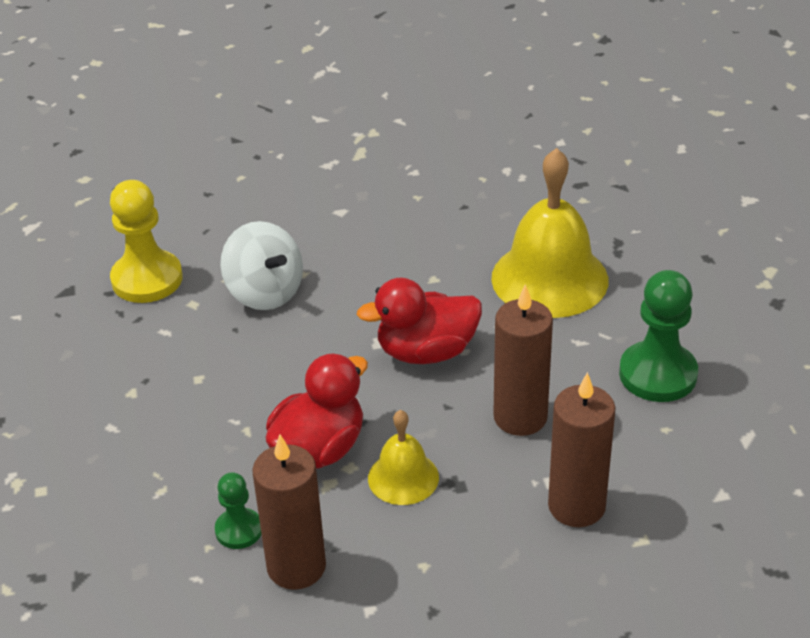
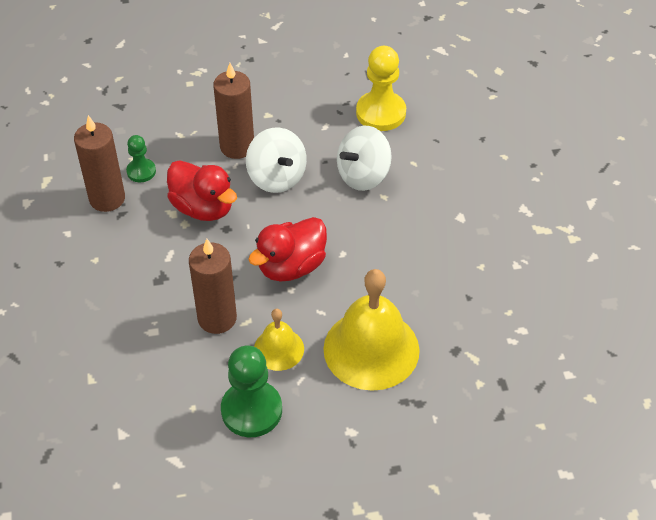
camera: 90 degrees right, 10 degrees up
(262, 375) = (276, 177): none -> white spinning top
(403, 477) = (170, 251): yellow bell -> yellow bell (278, 349)
(426, 352) = (291, 266): red duck -> red duck turned 120 degrees counterclockwise
(576, 506) = (128, 344): brown candle -> brown candle (237, 146)

